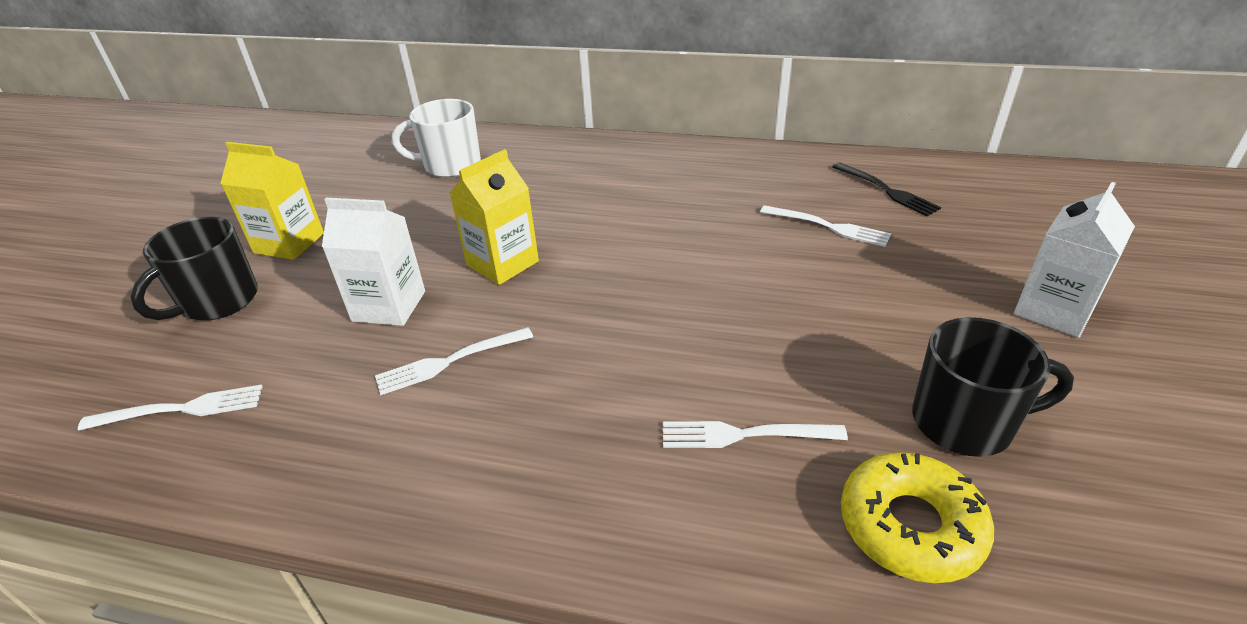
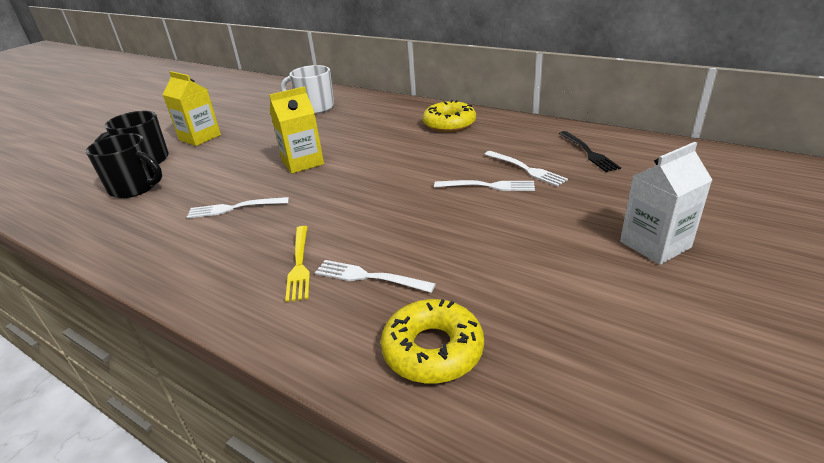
camera: 20 degrees right, 5 degrees down
(182, 409) = (91, 208): white fork -> white fork (488, 186)
(389, 306) = (225, 175): white carton -> none
(629, 438) = (299, 265): none -> yellow fork
(675, 169) = (449, 124): none -> yellow donut
(965, 423) = (523, 300): black mug -> black mug (135, 188)

